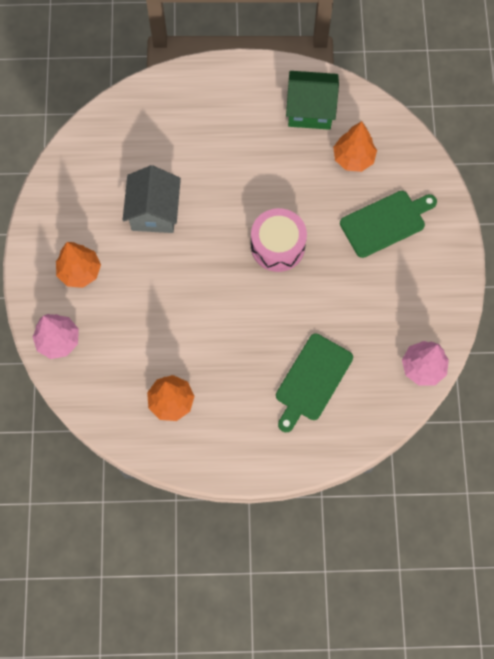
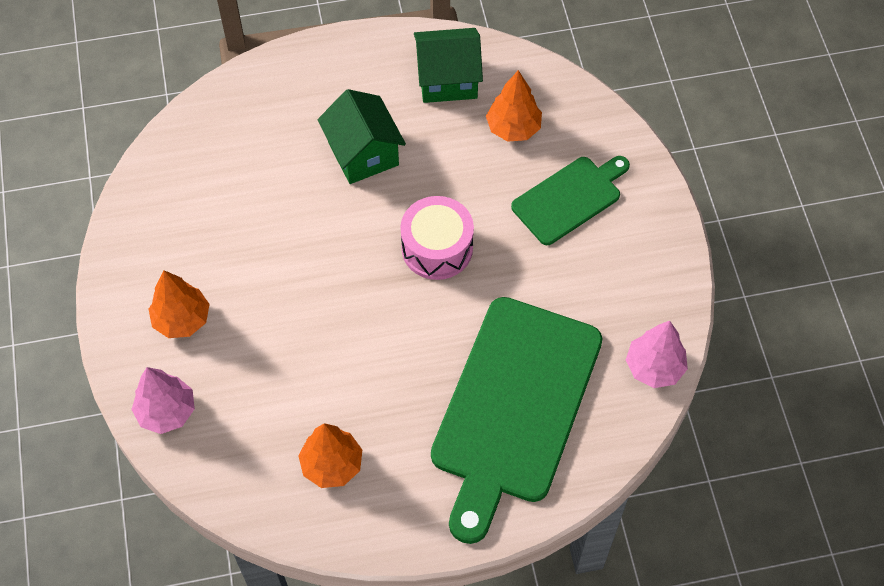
camera: 10 degrees left, 10 degrees down
(154, 212) = (268, 231): grey house -> none
(235, 161) = (363, 153): none -> green house
(312, 380) = (513, 407): green cutting board -> green cutting board, size x1.86

